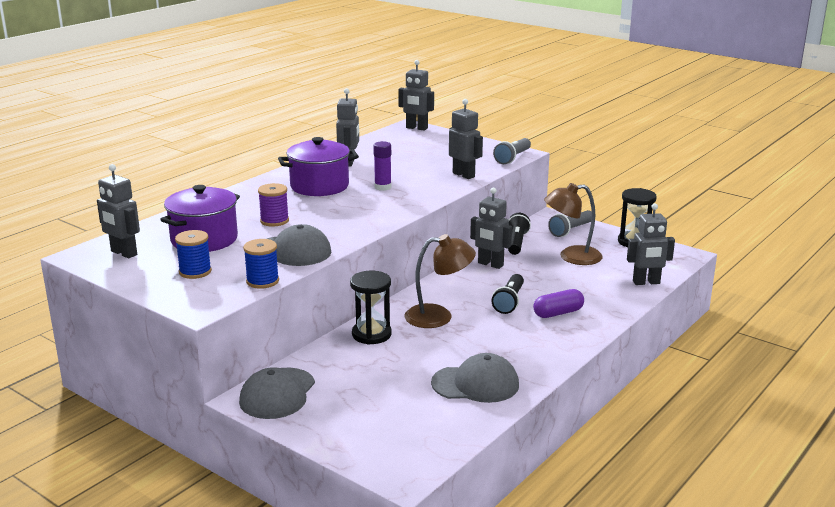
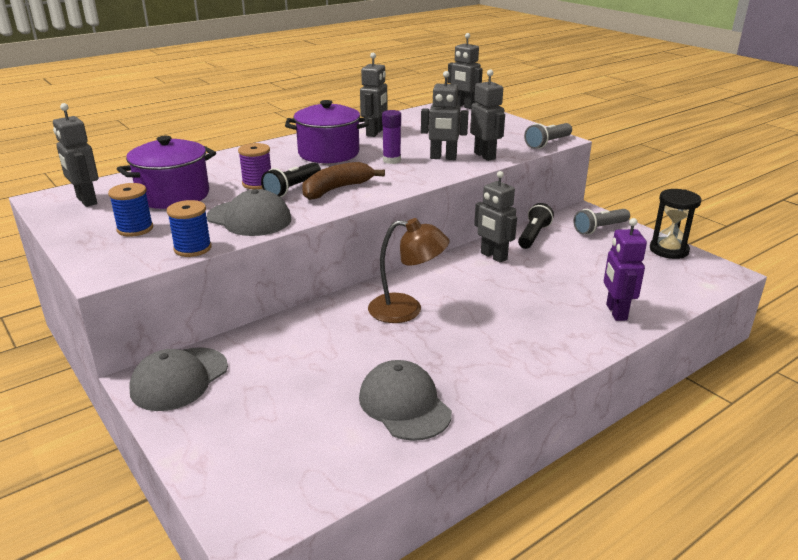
camera: 15 degrees right, 5 degrees up
(351, 218) = (336, 189): none -> brown banana
(371, 334) = (322, 321): black hourglass -> none
(475, 384) = (404, 405): grey cap -> grey cap turned 135 degrees counterclockwise
(509, 302) = (494, 303): black flashlight -> black flashlight (292, 188)
(558, 313) = (545, 325): purple capsule -> none
(571, 257) = (588, 259): brown lamp -> none
(609, 296) = (615, 312): none -> purple robot
(646, 282) = (667, 301): grey robot -> grey robot (443, 158)

